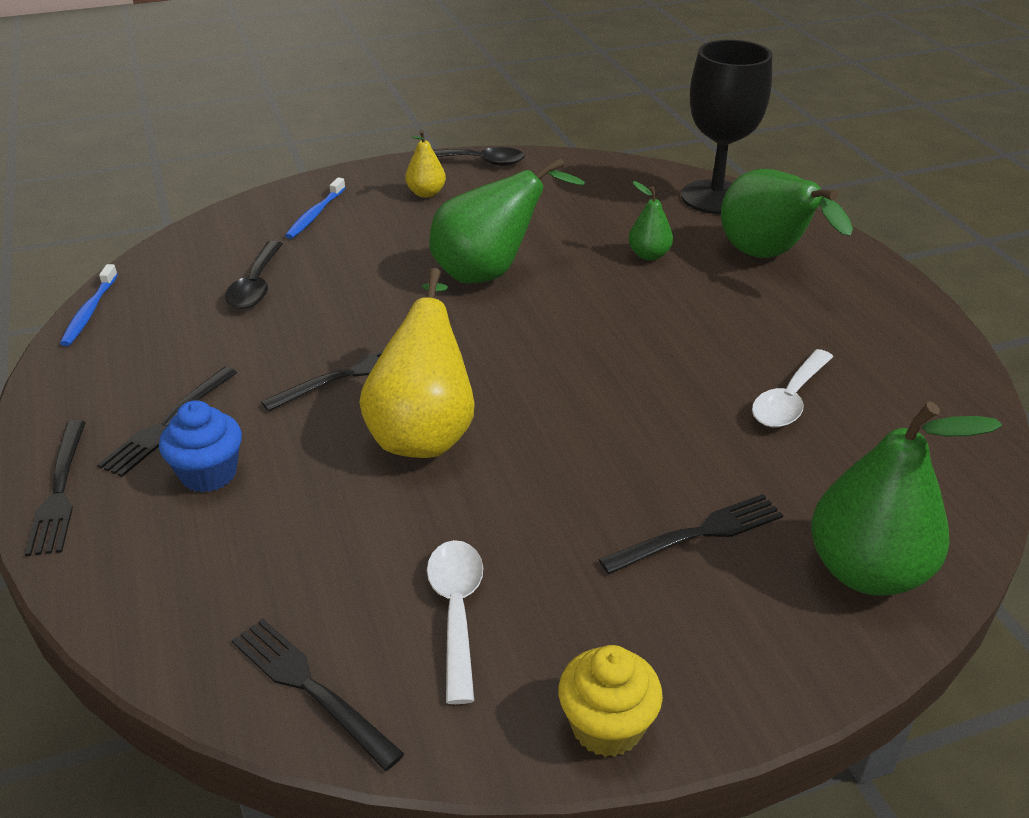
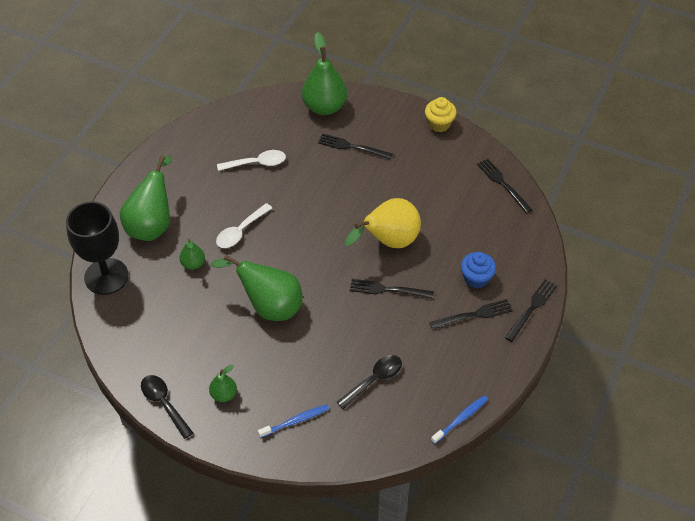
camera: 135 degrees left, 15 degrees up
(308, 687) = (502, 184): black fork -> black fork turned 150 degrees clockwise
(426, 193) = (224, 394): yellow pear -> green pear
(456, 611) = (444, 175): white spoon -> white spoon (240, 231)

